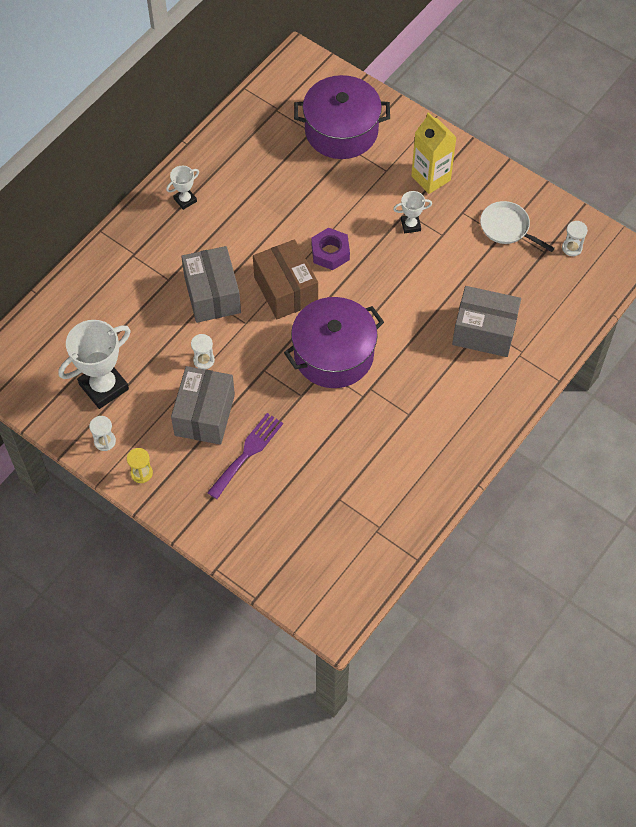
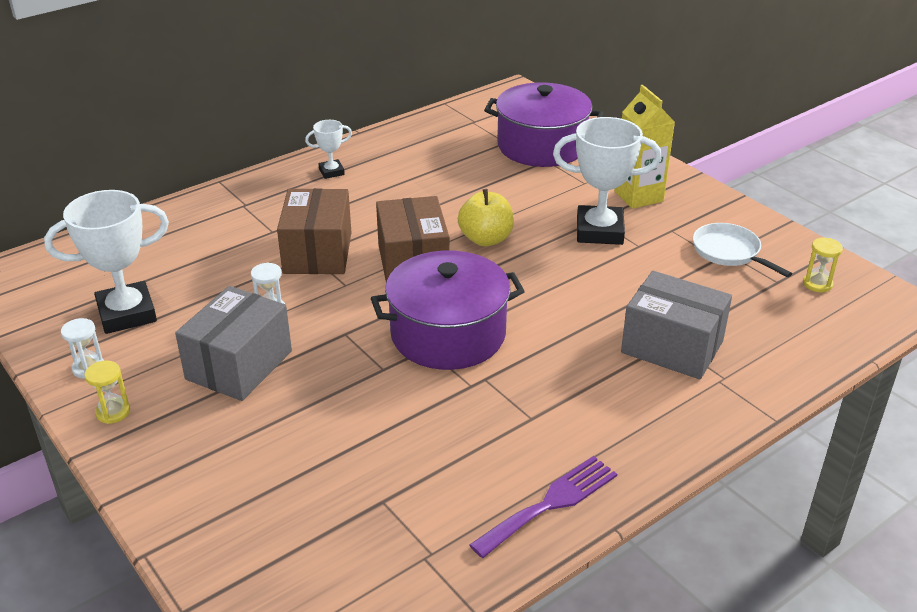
camera: 15 degrees right, 25 degrees down
(212, 295) = (318, 252): grey box -> brown box
(247, 453) = (274, 418): purple fork -> purple fork (550, 503)
(330, 252) = (486, 239): purple nut -> yellow apple
(410, 225) = (599, 231): white trophy -> white trophy, size x2.00
(572, 248) = (817, 284): white hourglass -> yellow hourglass

